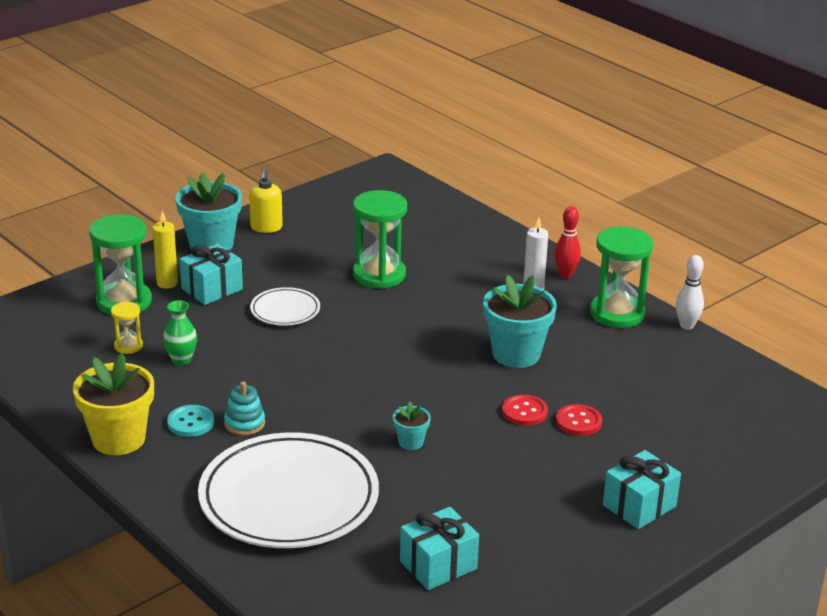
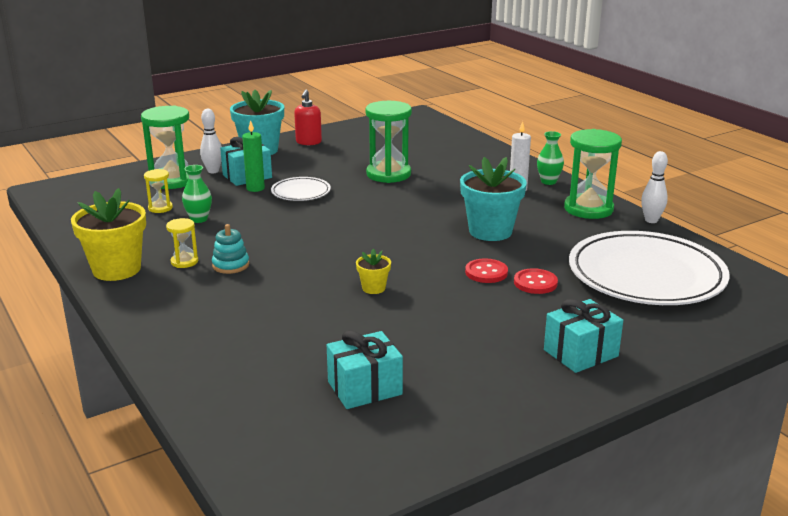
camera: 10 degrees right, 5 degrees down
(167, 283) = (213, 171): yellow candle -> white bowling pin
(190, 422) = (184, 262): turquoise button -> yellow hourglass
(229, 308) = (255, 188): none -> green candle
(266, 228) = (308, 142): yellow soap dispenser -> red soap dispenser
(289, 498) = (244, 323): white plate -> white plate (646, 275)
(411, 442) = (373, 288): turquoise flower pot -> yellow flower pot
(565, 275) = (548, 182): red bowling pin -> green vase

